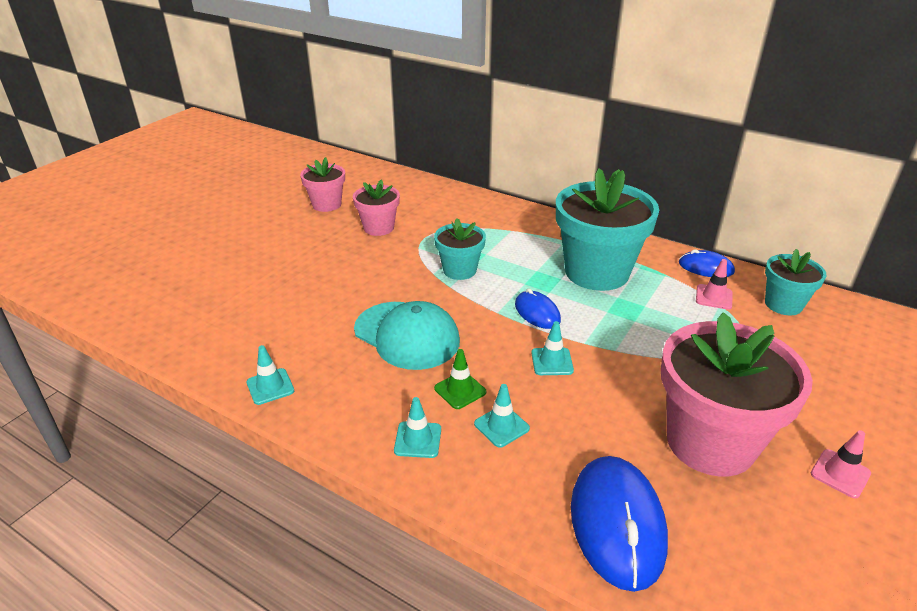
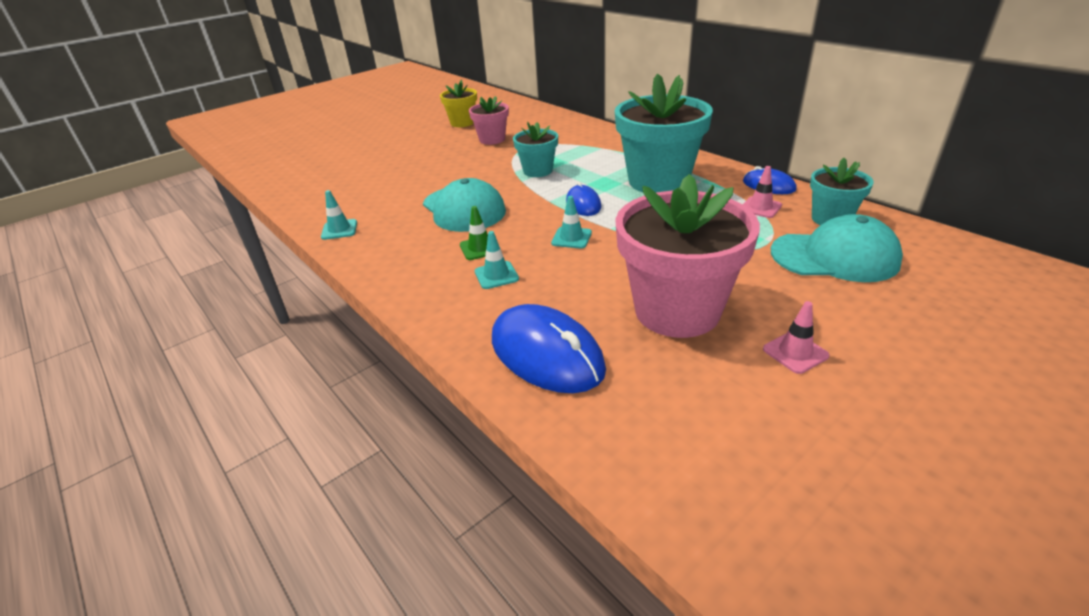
camera: 20 degrees right, 0 degrees up
(326, 204) = (462, 123): pink flower pot -> yellow flower pot
(418, 440) = (423, 275): turquoise traffic cone -> none
(617, 523) = (546, 354): blue mouse -> blue mouse turned 60 degrees counterclockwise
(811, 351) = (834, 257): none -> turquoise cap

